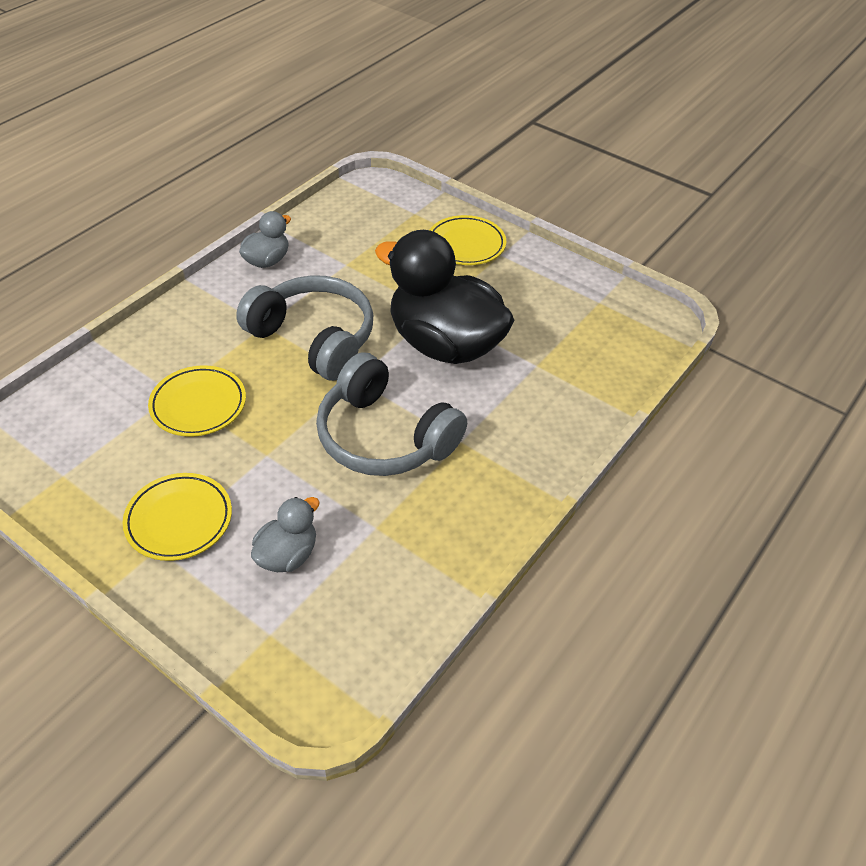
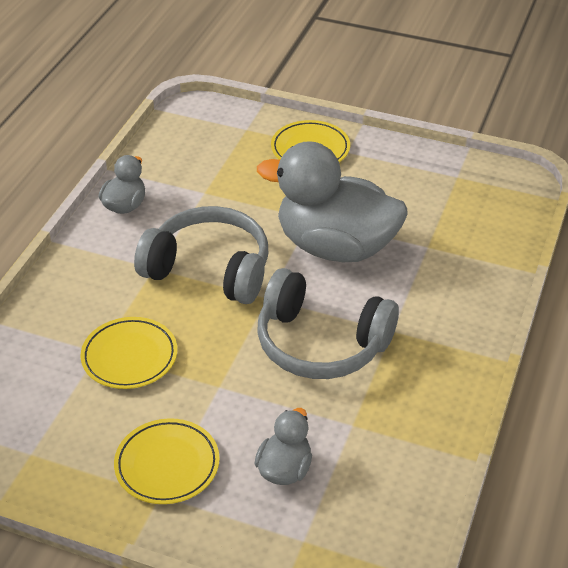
camera: 15 degrees left, 5 degrees down
(445, 344) = (335, 247): black duck -> grey duck

